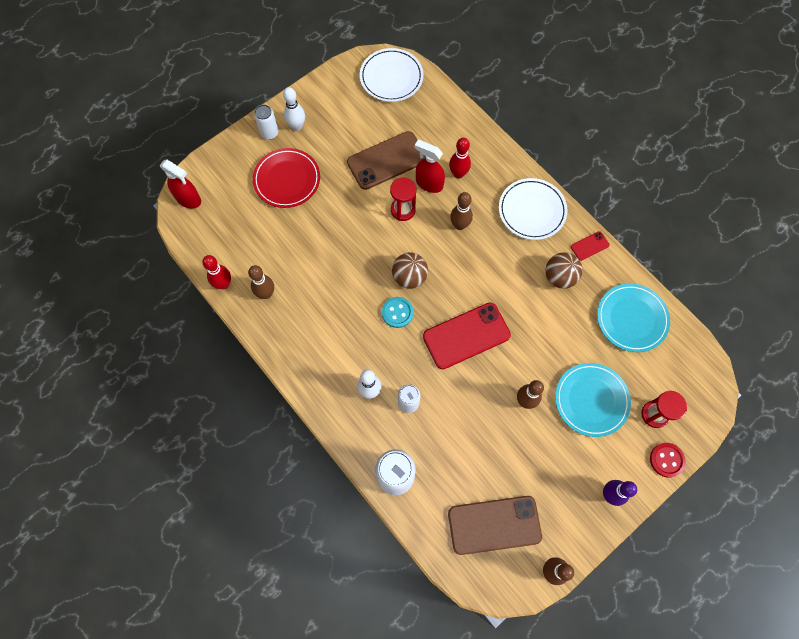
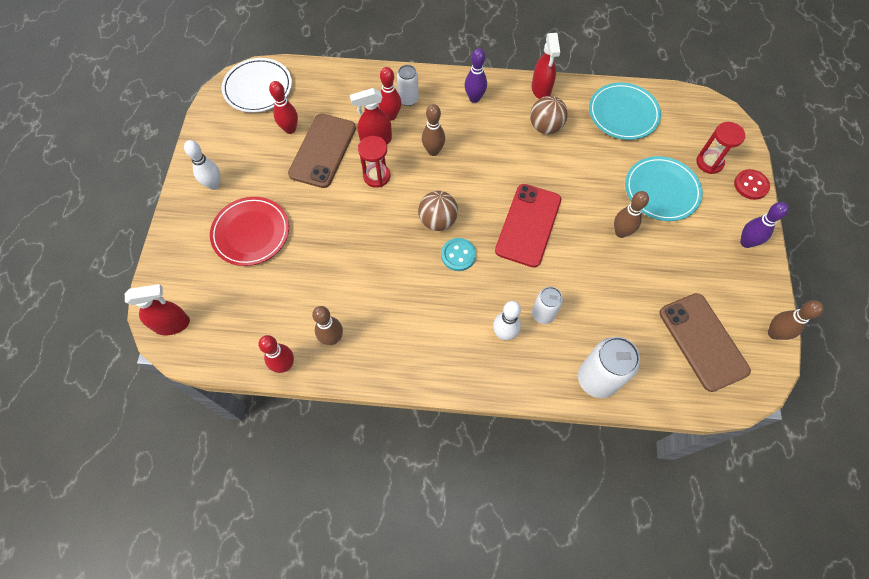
camera: 45 degrees left, 5 degrees down
(269, 133) = (193, 209): white can -> white can (408, 100)
(382, 126) = (290, 129): none -> red bowling pin
(494, 525) = (703, 341): brown phone -> brown phone turned 60 degrees counterclockwise
(532, 210) = (474, 98): white plate -> purple bowling pin
(589, 246) = (541, 89): red phone -> red spray bottle

